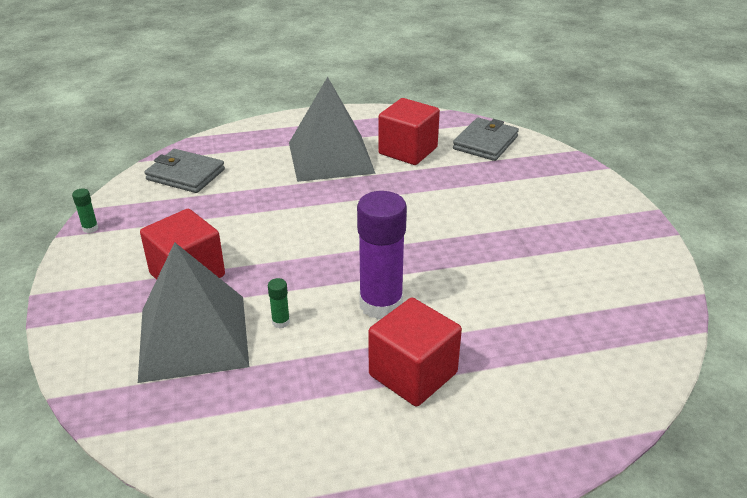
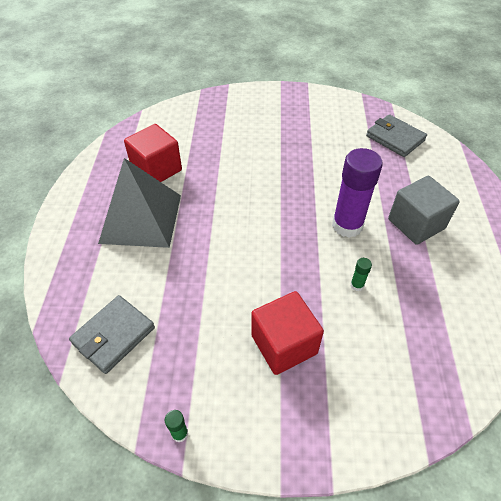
camera: 75 degrees left, 15 degrees up
(193, 337) = (366, 345): grey pyramid -> none
(413, 374) = (416, 224): red cube -> grey cube
(485, 143) = (168, 126): grey wallet -> grey wallet (395, 138)

